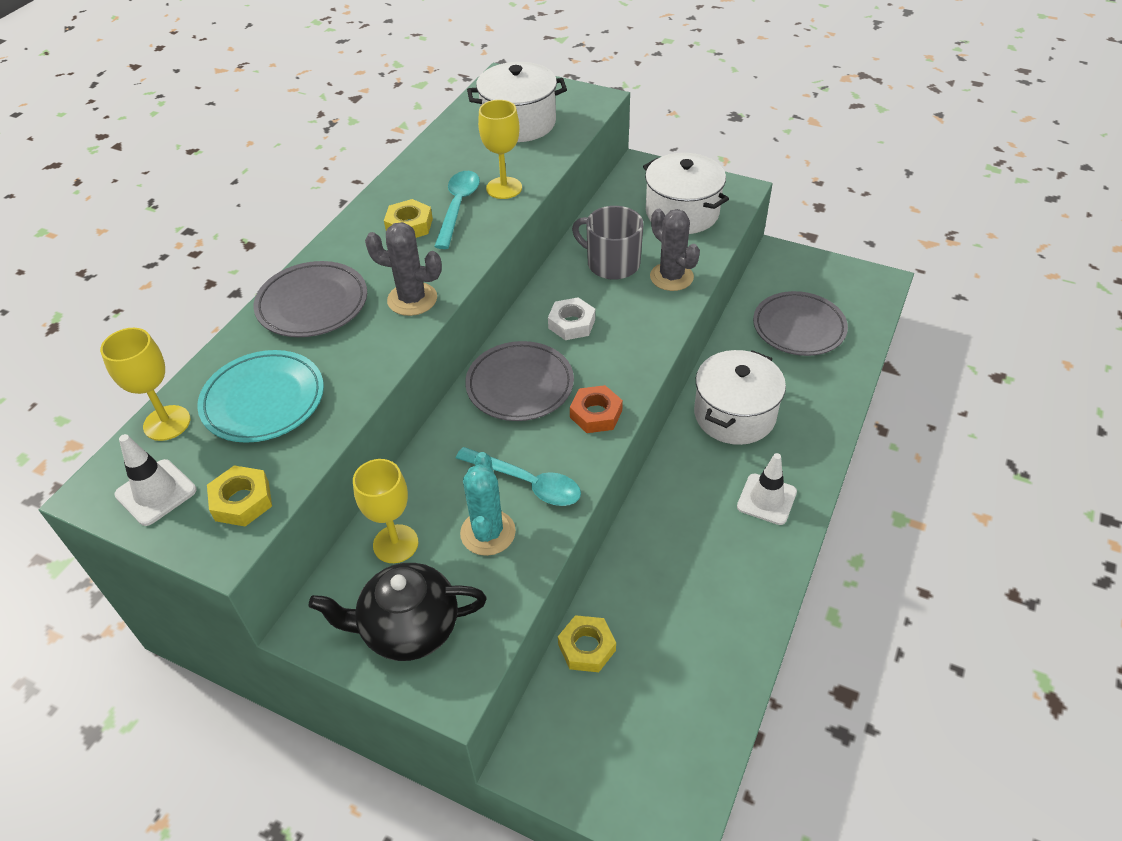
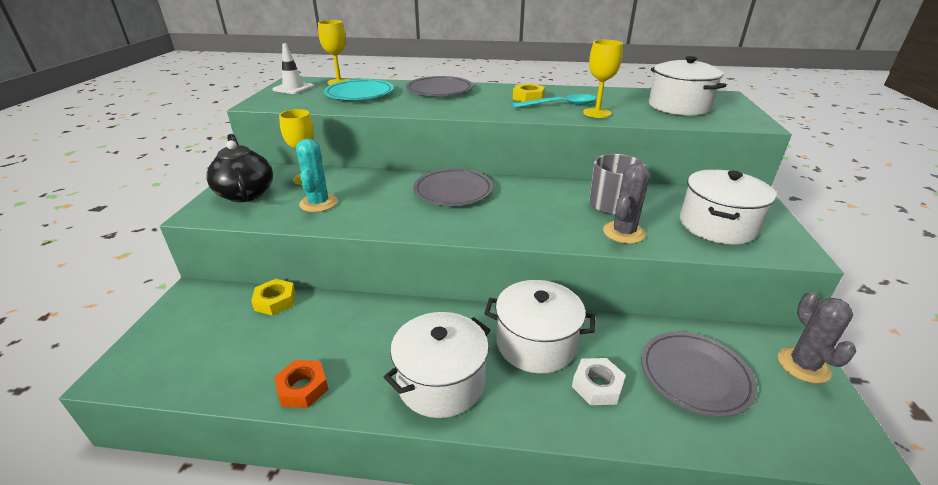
camera: 70 degrees right, 15 degrees down
(242, 501) = (287, 102): yellow nut -> none
(412, 299) = (459, 108): grey cactus -> grey cactus (803, 365)
(488, 533) = (318, 203): turquoise cactus -> turquoise cactus turned 75 degrees counterclockwise
(527, 483) = (364, 208): turquoise spoon -> none
(571, 324) = (528, 199): white nut -> white nut (597, 386)
(596, 414) = (439, 223): orange nut -> orange nut (303, 388)
(766, 499) = (441, 382): white traffic cone -> white pot

